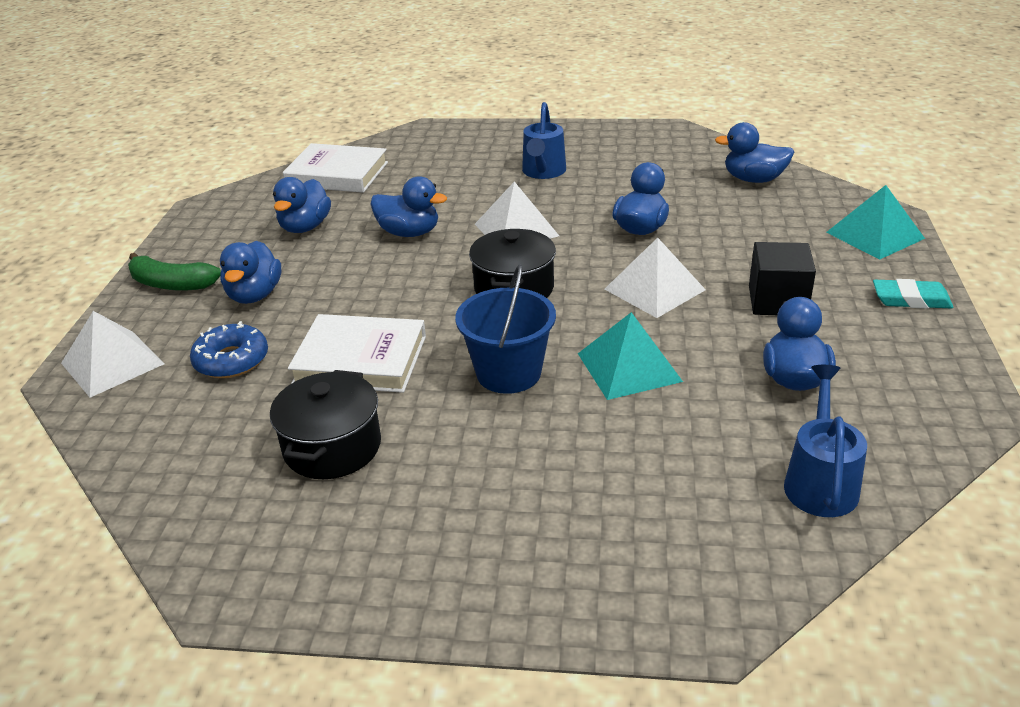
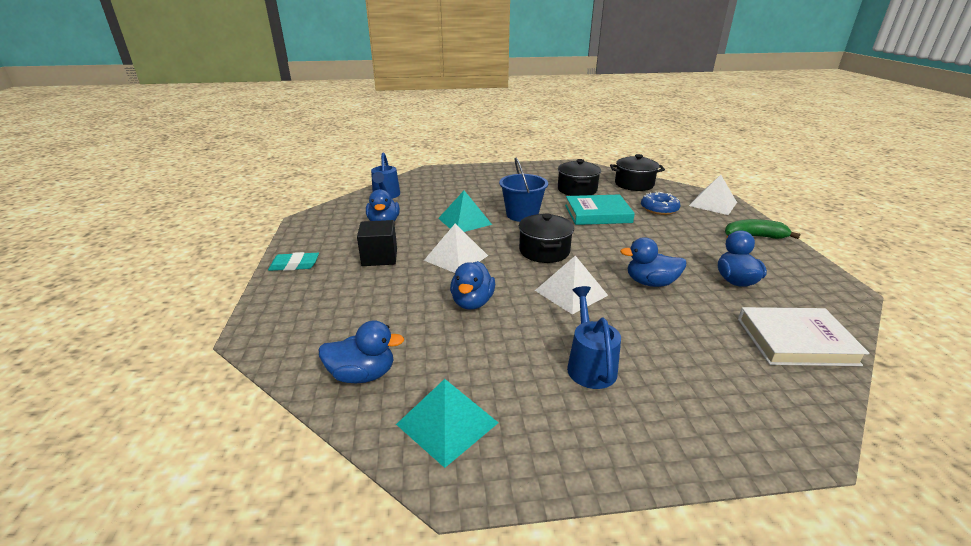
camera: 165 degrees right, 5 degrees down
(178, 453) = (634, 184): none -> black pot
(255, 295) = (695, 235): blue duck -> none
(360, 360) = (597, 214): white book -> turquoise book
(875, 235) = (282, 313): turquoise pyramid -> turquoise pyramid (447, 423)

